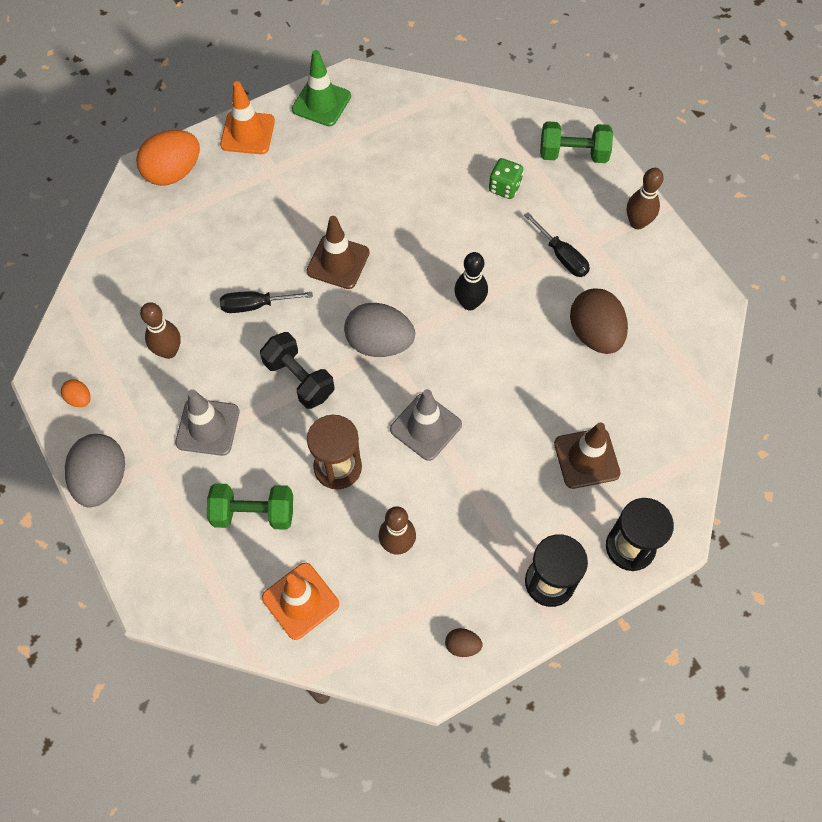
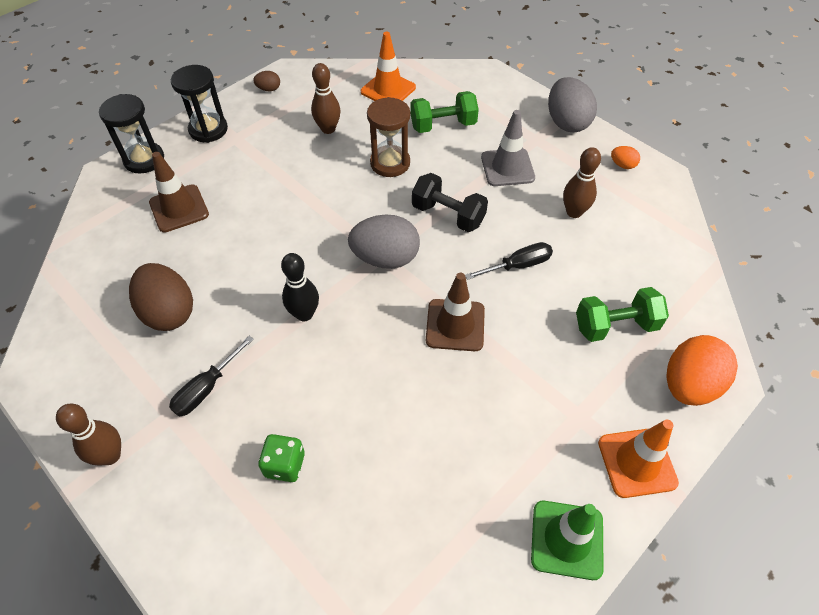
camera: 165 degrees right, 10 degrees down
(426, 427) = (324, 203): grey traffic cone -> none
(562, 256) = (206, 389): black screwdriver -> black screwdriver turned 90 degrees counterclockwise
(573, 154) = (194, 543): green dumbbell -> green dumbbell (615, 326)

